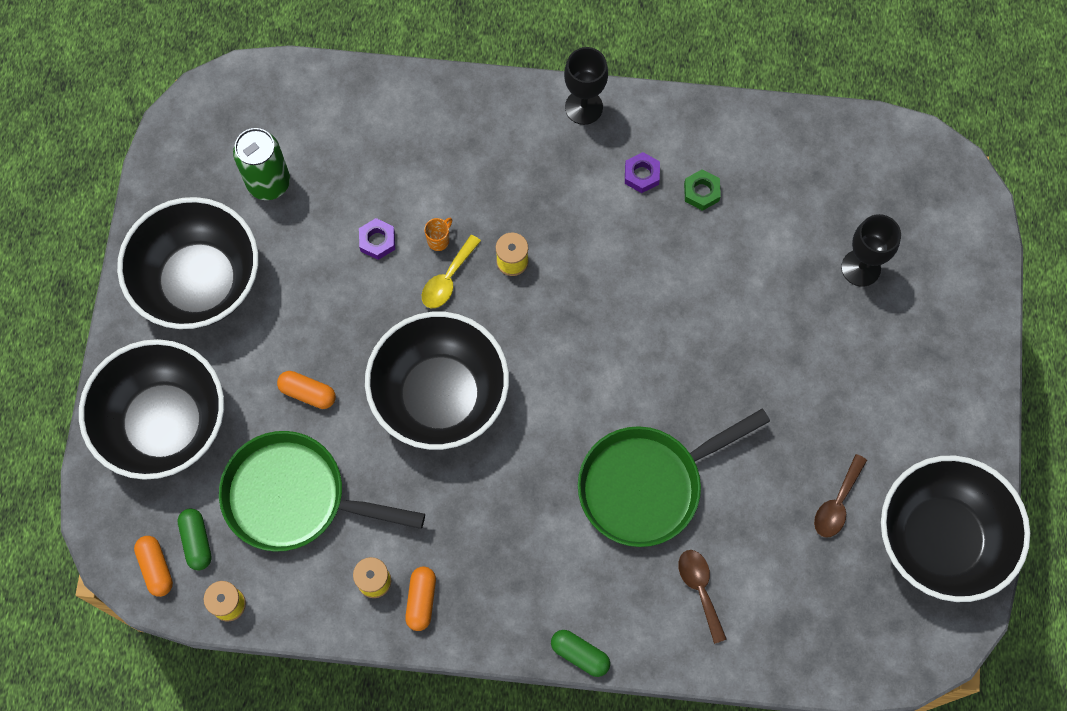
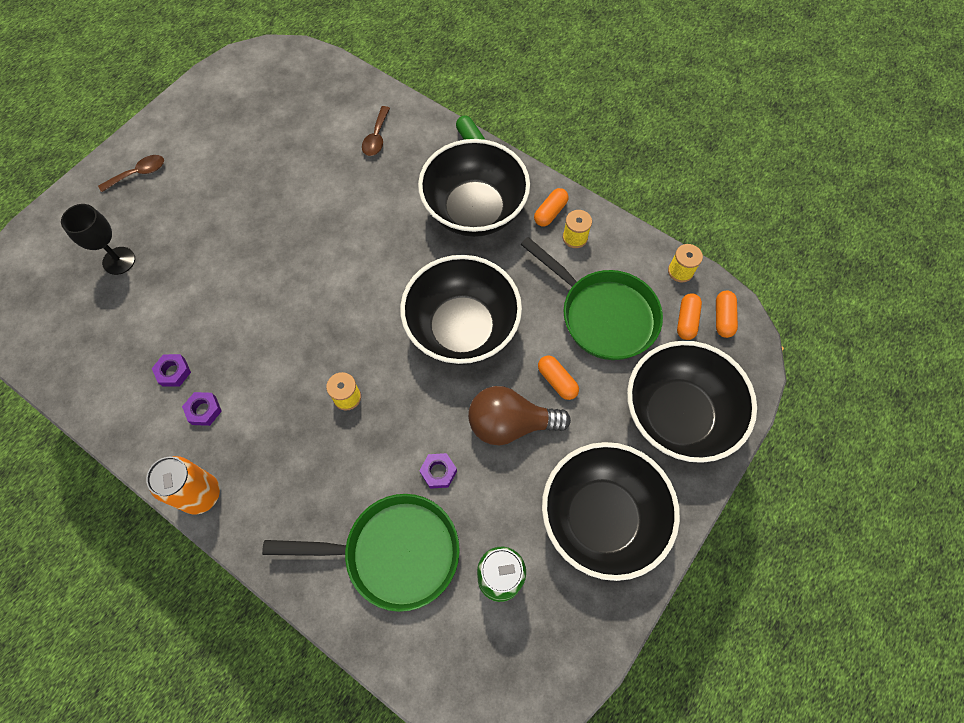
camera: 150 degrees left, 5 degrees down
(197, 541) = (686, 321): green capsule -> orange capsule
(333, 323) = (510, 424): none -> brown light bulb
(439, 240) = (390, 445): orange mug -> none
(448, 279) = (403, 410): yellow spoon -> none
(583, 107) = (201, 494): black goblet -> orange can
(647, 485) = (364, 205): green pan -> green pan (394, 552)
(701, 192) = (173, 372): green nut -> purple nut
(837, 503) = (261, 140): brown spoon -> brown spoon (138, 173)
(940, 539) = (221, 96): black bowl -> black bowl (474, 210)

